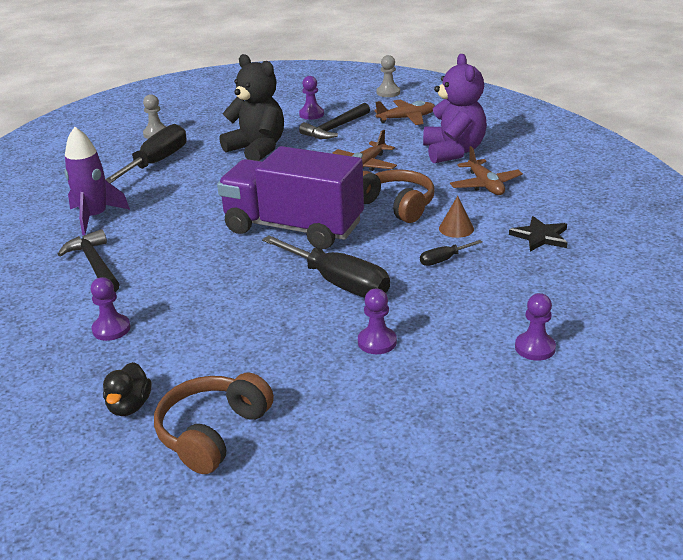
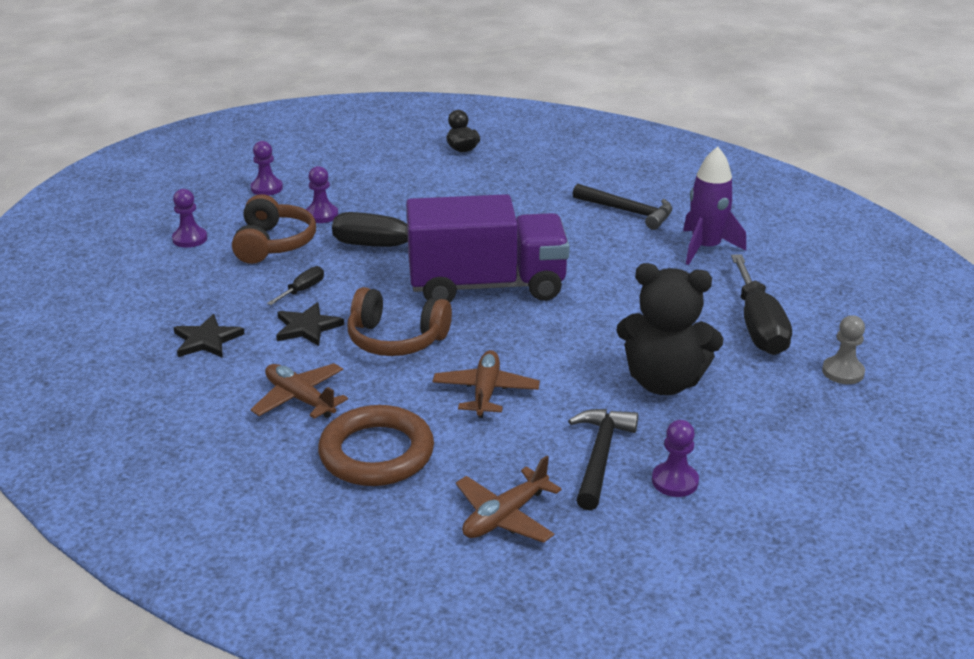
camera: 150 degrees right, 0 degrees up
(111, 329) = (538, 178): purple pawn -> purple pawn (266, 188)
(213, 433) = (392, 151): brown headphones -> brown headphones (273, 244)
(388, 92) = (603, 594): grey pawn -> none
(453, 151) = (376, 453): purple teddy bear -> brown ring
(456, 228) = (307, 327): brown cone -> black star

